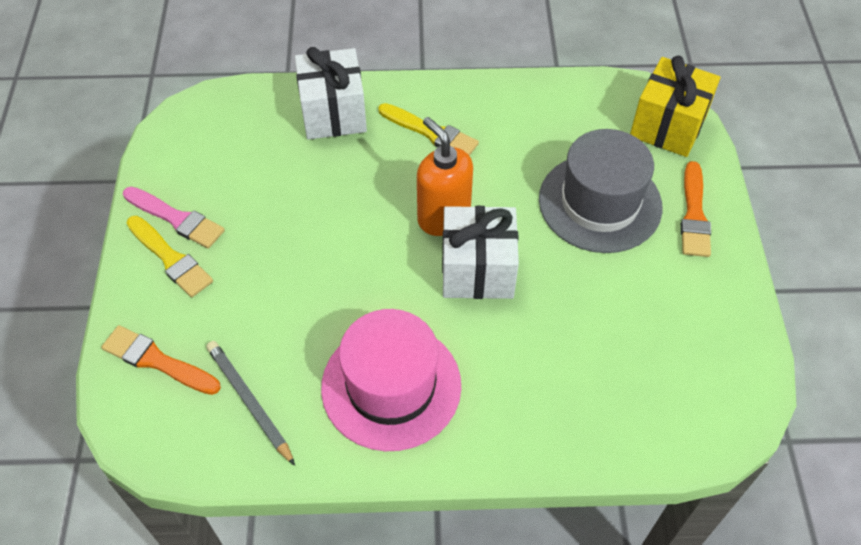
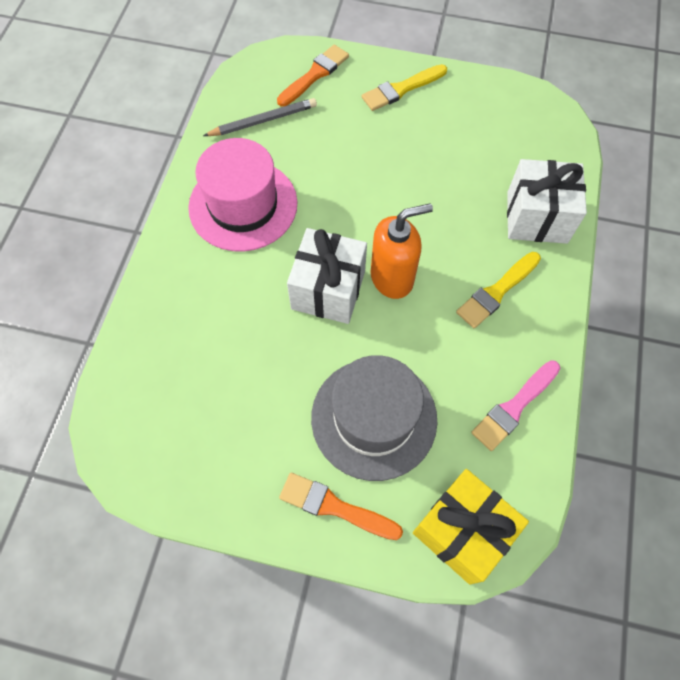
camera: 105 degrees right, 10 degrees up
(176, 219) = (439, 96): pink brush -> pink brush (514, 407)

